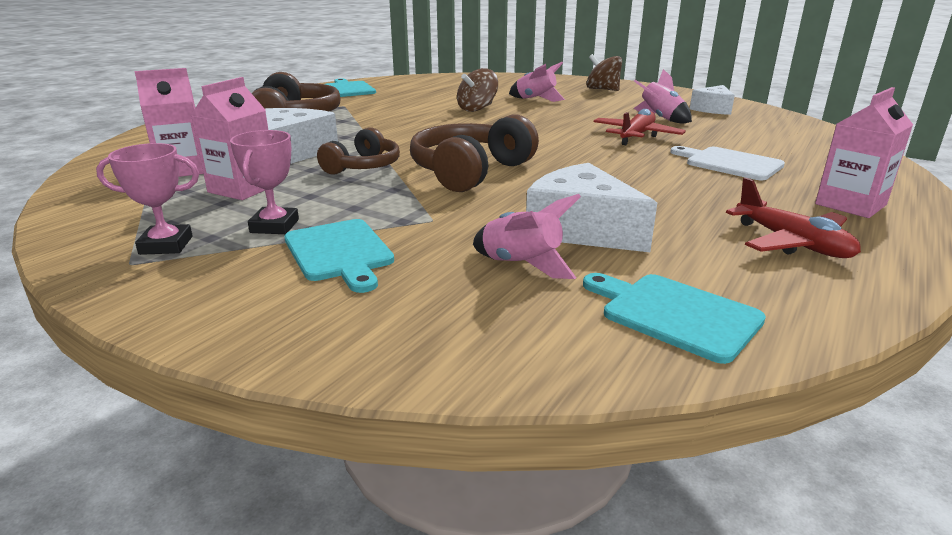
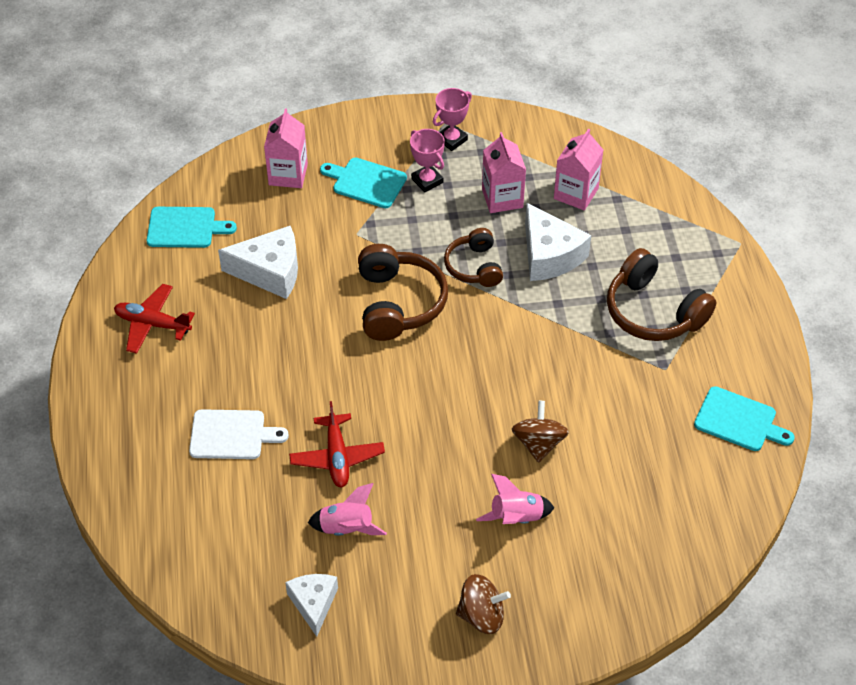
camera: 140 degrees right, 25 degrees up
(522, 264) = (274, 223): pink rocket -> none
(850, 204) = (129, 402): pink carton -> pink carton (288, 174)

